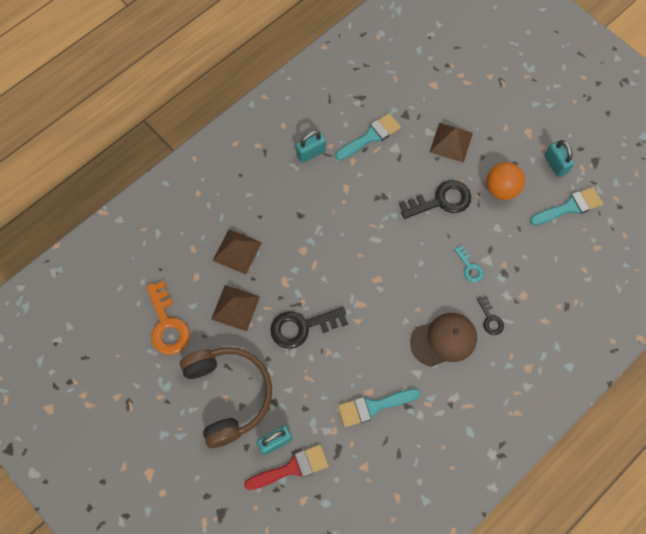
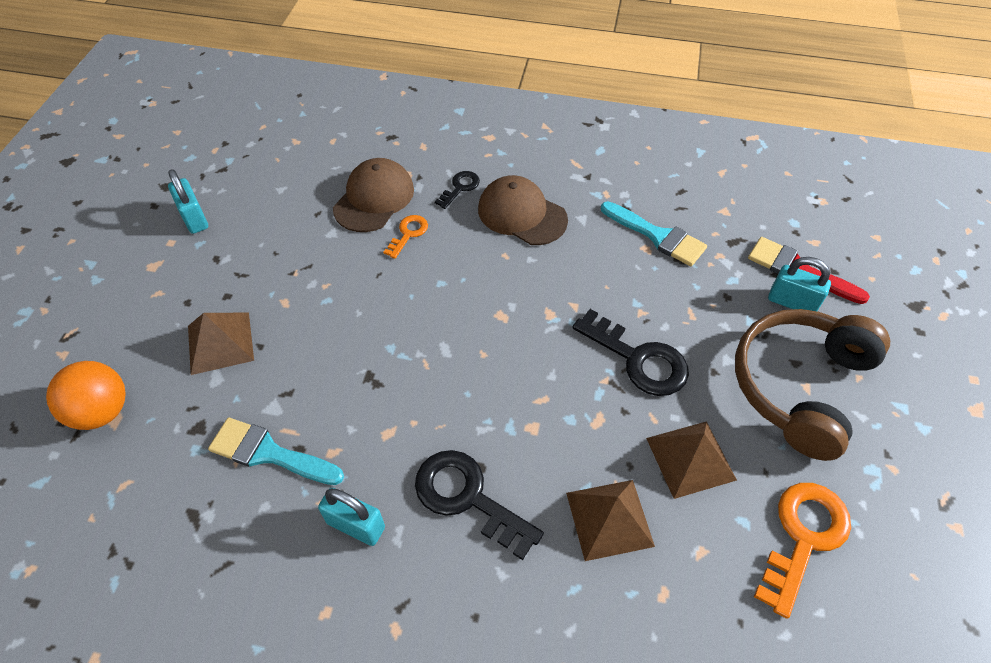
camera: 125 degrees left, 15 degrees down
(441, 200) = (330, 307): black key -> black key (467, 497)
(469, 267) = (408, 234): turquoise key -> orange key
(501, 189) = (268, 254): orange ball -> orange ball (102, 411)
(512, 265) = (374, 199): none -> brown cap
(555, 164) = (194, 218): turquoise padlock -> turquoise padlock turned 60 degrees counterclockwise
(569, 207) = (253, 182): turquoise brush -> none

